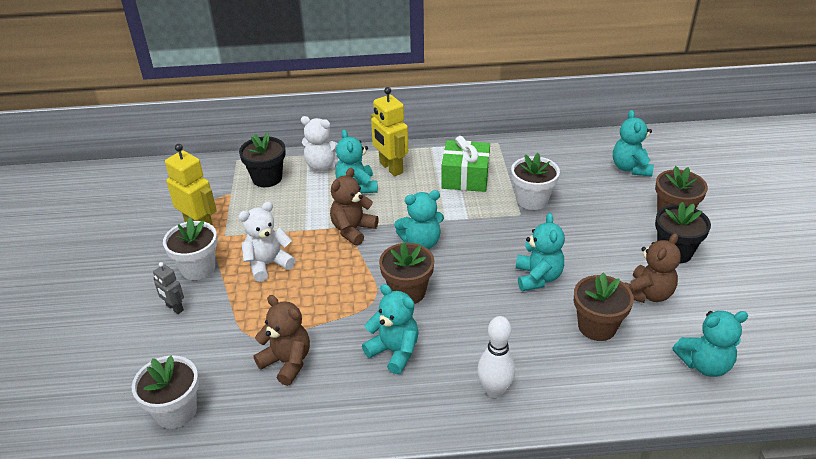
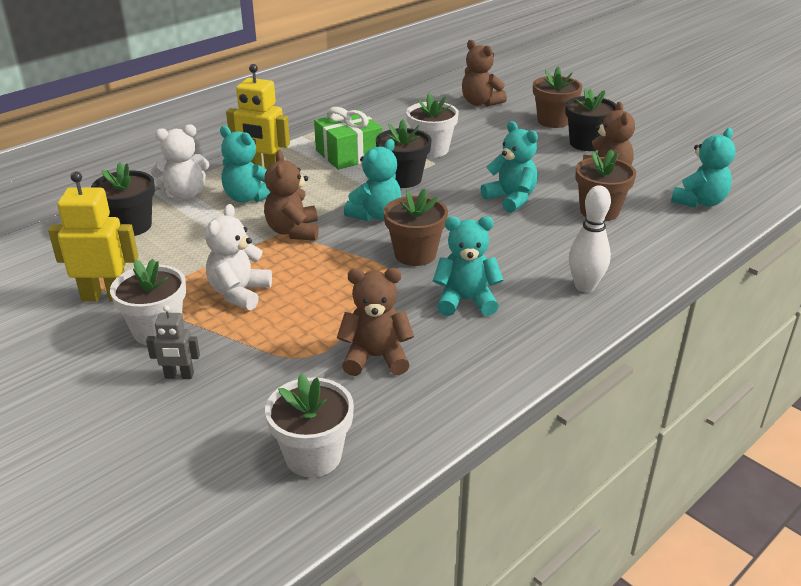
camera: 40 degrees left, 5 degrees down
(478, 219) = (403, 179): none -> black flower pot
(630, 168) = (480, 103): turquoise teddy bear -> brown teddy bear

